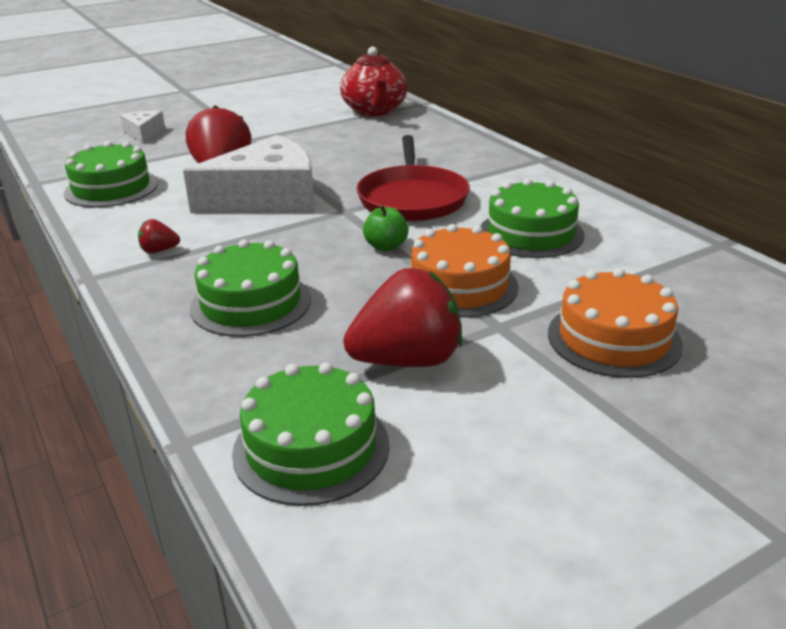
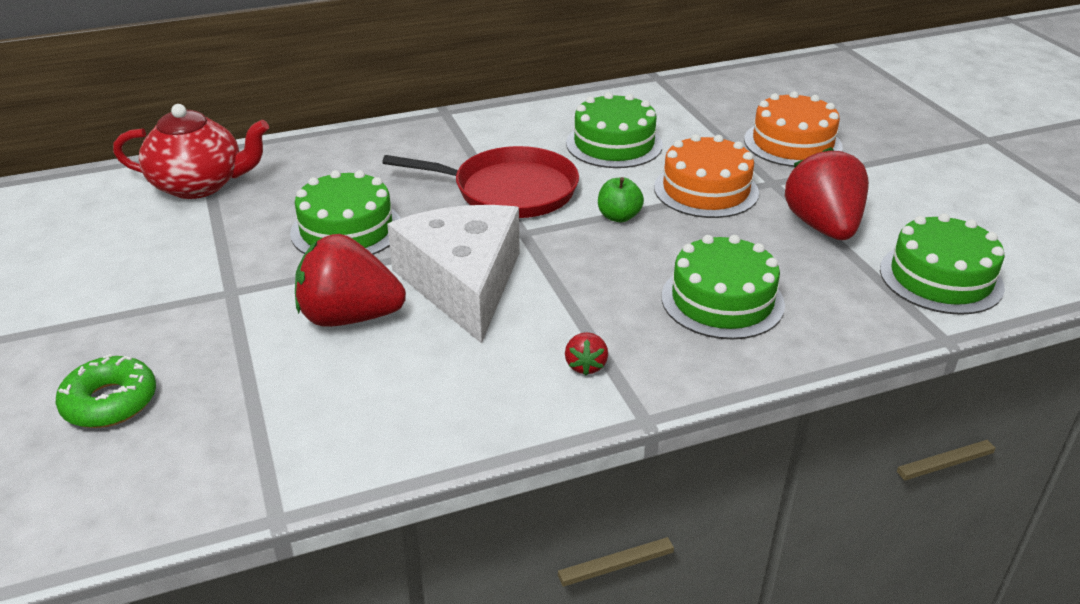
camera: 80 degrees left, 5 degrees up
(111, 188) = (352, 423): green cake -> green cake (346, 229)
(144, 133) = (110, 402): white cheese -> green donut

